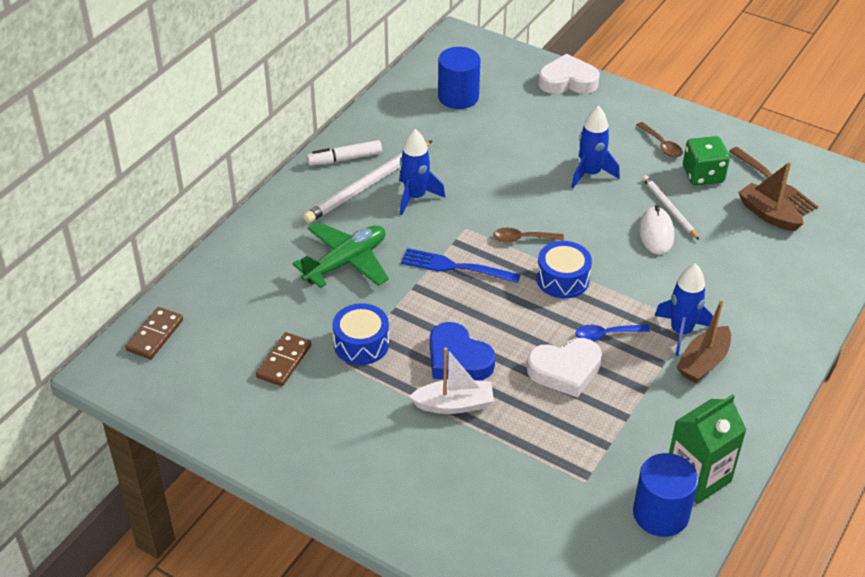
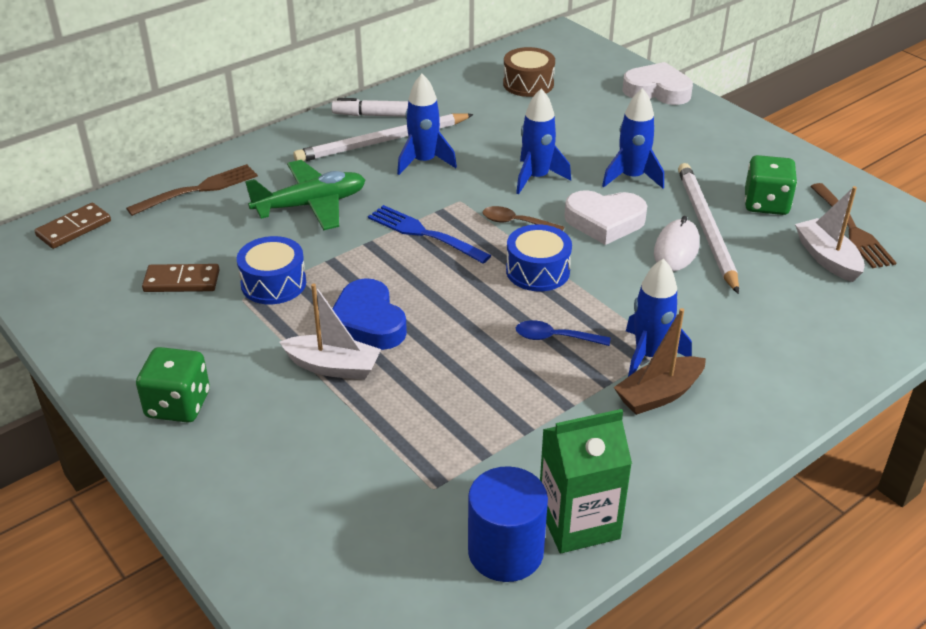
camera: 20 degrees right, 5 degrees down
(239, 270) = (198, 190): none -> brown fork
(284, 361) = (182, 281): brown domino -> brown domino turned 45 degrees clockwise
(354, 470) = (178, 405): none -> green dice
(458, 97) = (528, 84): blue cylinder -> brown drum
(515, 191) = (536, 178): none -> blue rocket
(565, 370) = (483, 363): white heart -> white heart (604, 221)
(661, 145) = (732, 166): brown spoon -> none
(669, 208) = (706, 228): white pencil -> white pencil, size x1.71
(768, 214) = (827, 258): brown boat -> white boat

